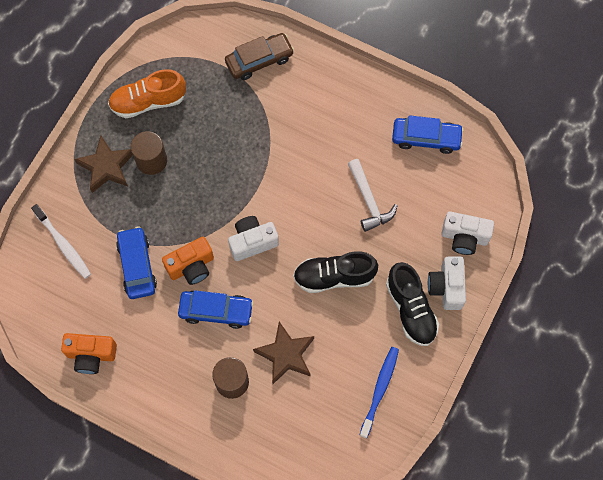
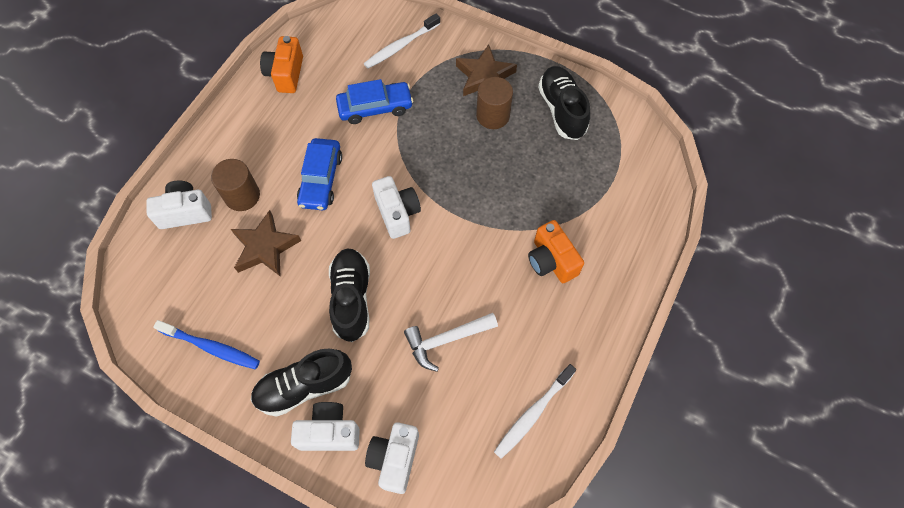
camera: 90 degrees right, 5 degrees down
(148, 102) = (562, 110): orange shoe -> black shoe
(191, 266) = (372, 155): orange camera -> orange camera (551, 261)
(248, 433) = (185, 212): none -> white camera
(259, 60) = (624, 217): brown car -> none
(426, 138) = (533, 414): blue car -> white toothbrush

